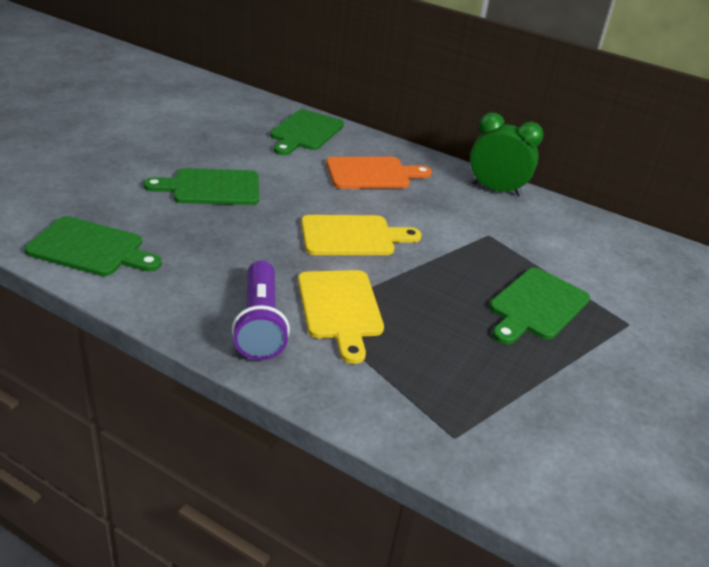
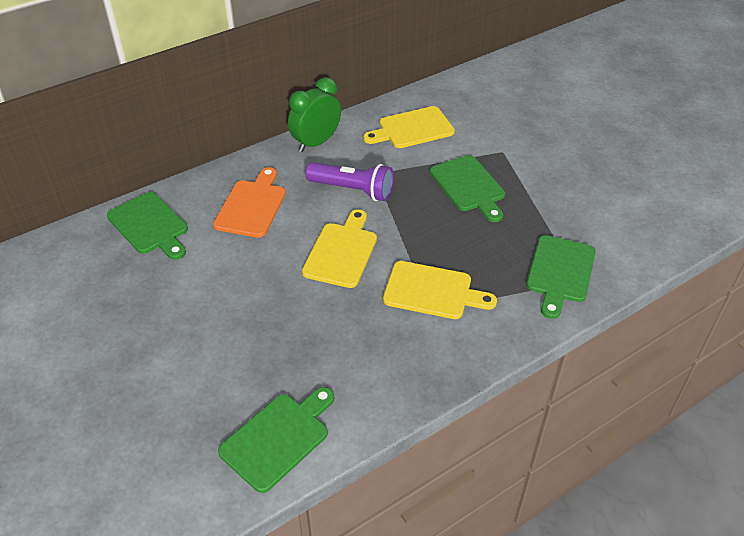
camera: 60 degrees left, 10 degrees up
(211, 188) = (216, 323): green cutting board -> green cutting board (560, 272)
(260, 324) = (434, 344): purple flashlight -> purple flashlight (353, 190)
(589, 246) = (412, 129): none -> yellow cutting board

